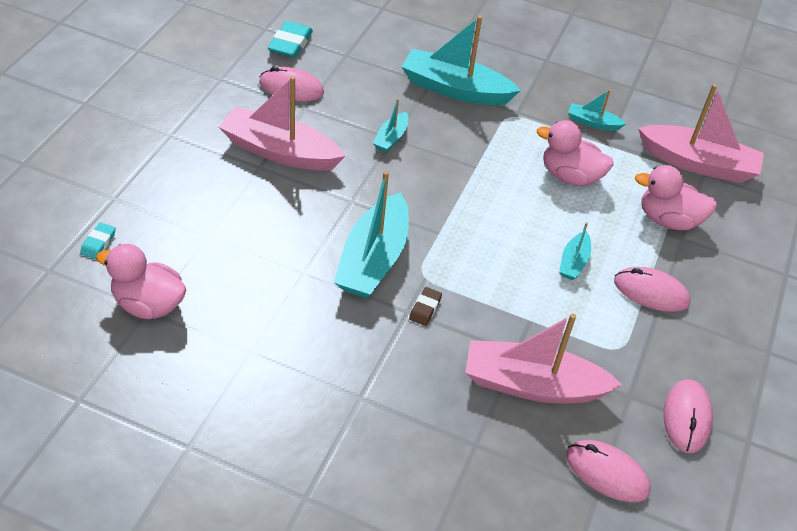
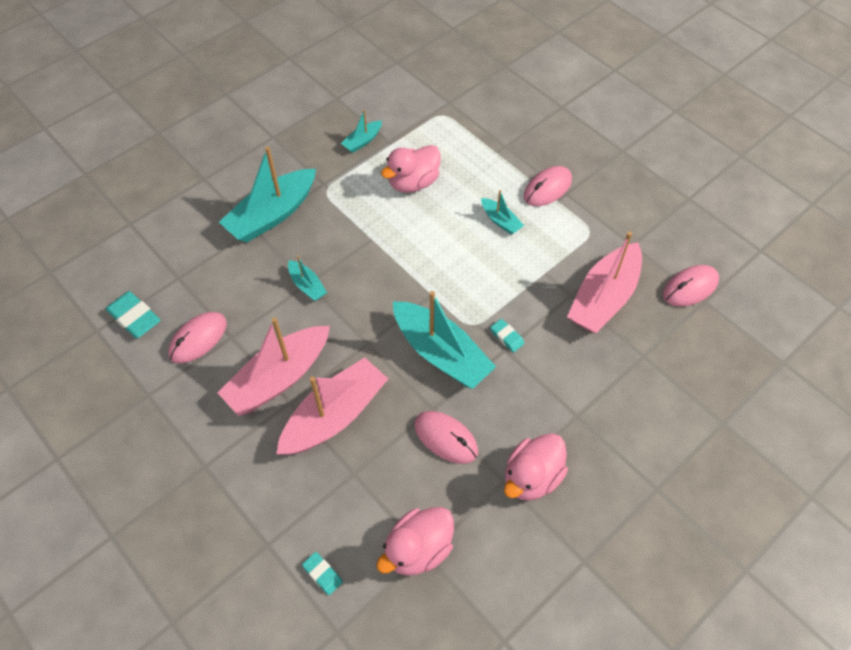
camera: 60 degrees left, 10 degrees up
(425, 308) = (507, 337): brown eraser -> turquoise eraser
(668, 220) = (485, 145): pink duck -> pink duck (532, 477)
(686, 417) = (660, 221): pink mouse -> pink mouse (446, 438)
(698, 164) = (438, 100): pink boat -> pink boat (335, 415)

